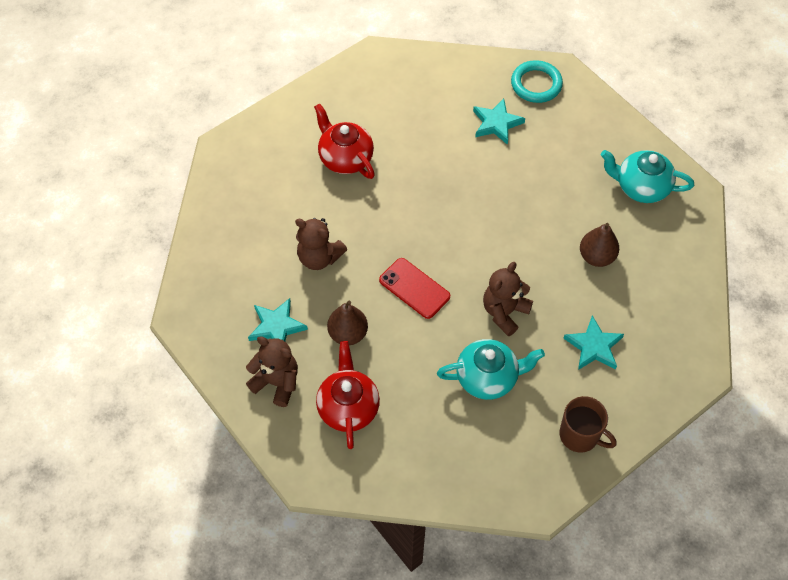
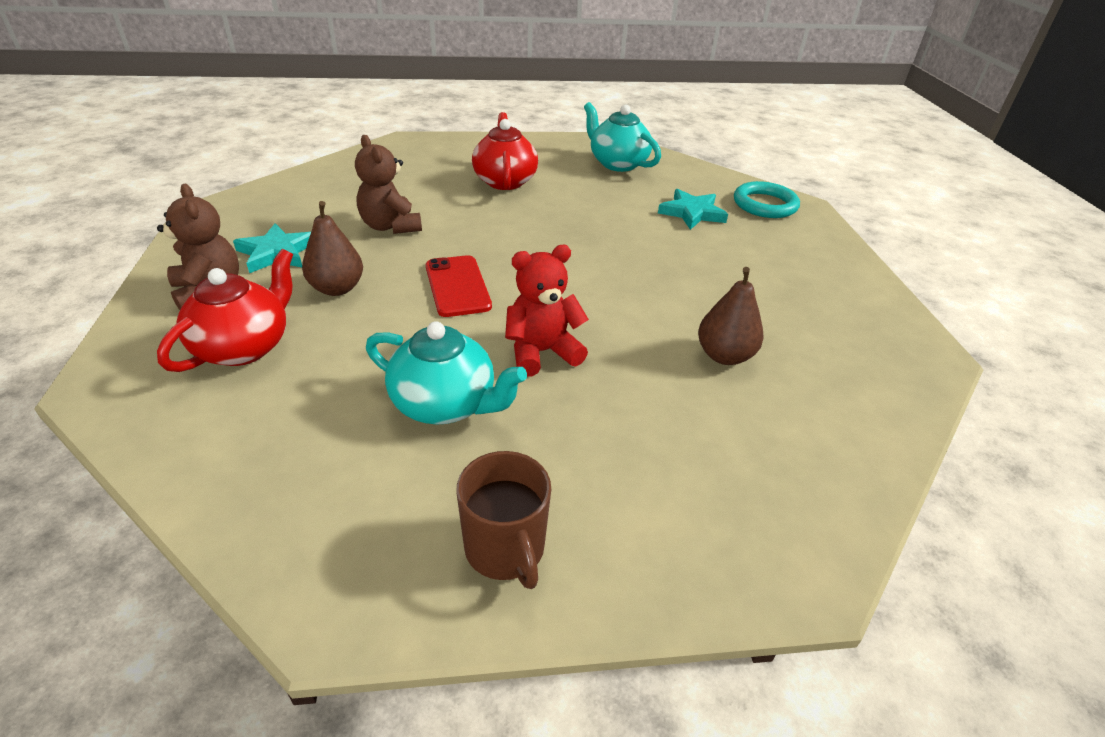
camera: 30 degrees right, 20 degrees down
(504, 312) = (542, 352): brown teddy bear -> red teddy bear
(594, 346) = (636, 446): turquoise star -> none
(641, 187) = (843, 320): turquoise teapot -> turquoise teapot (617, 163)

